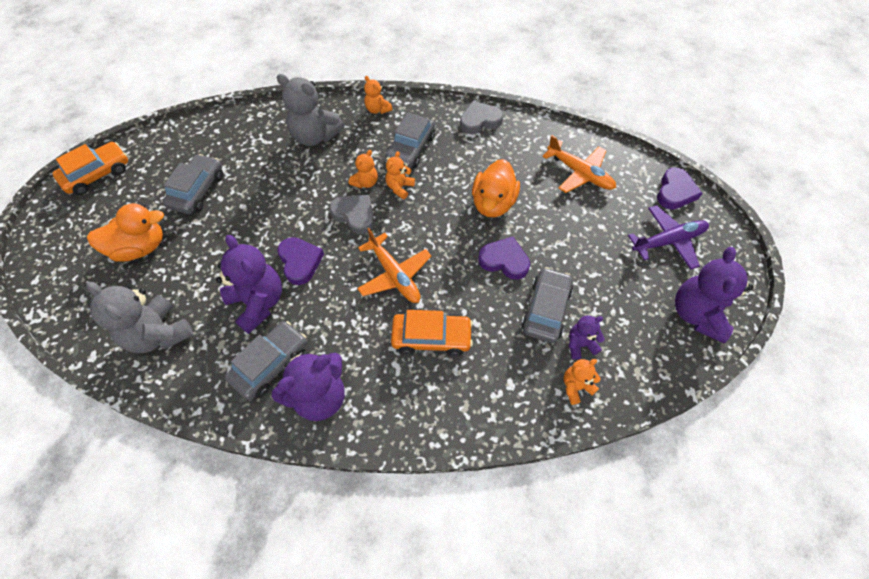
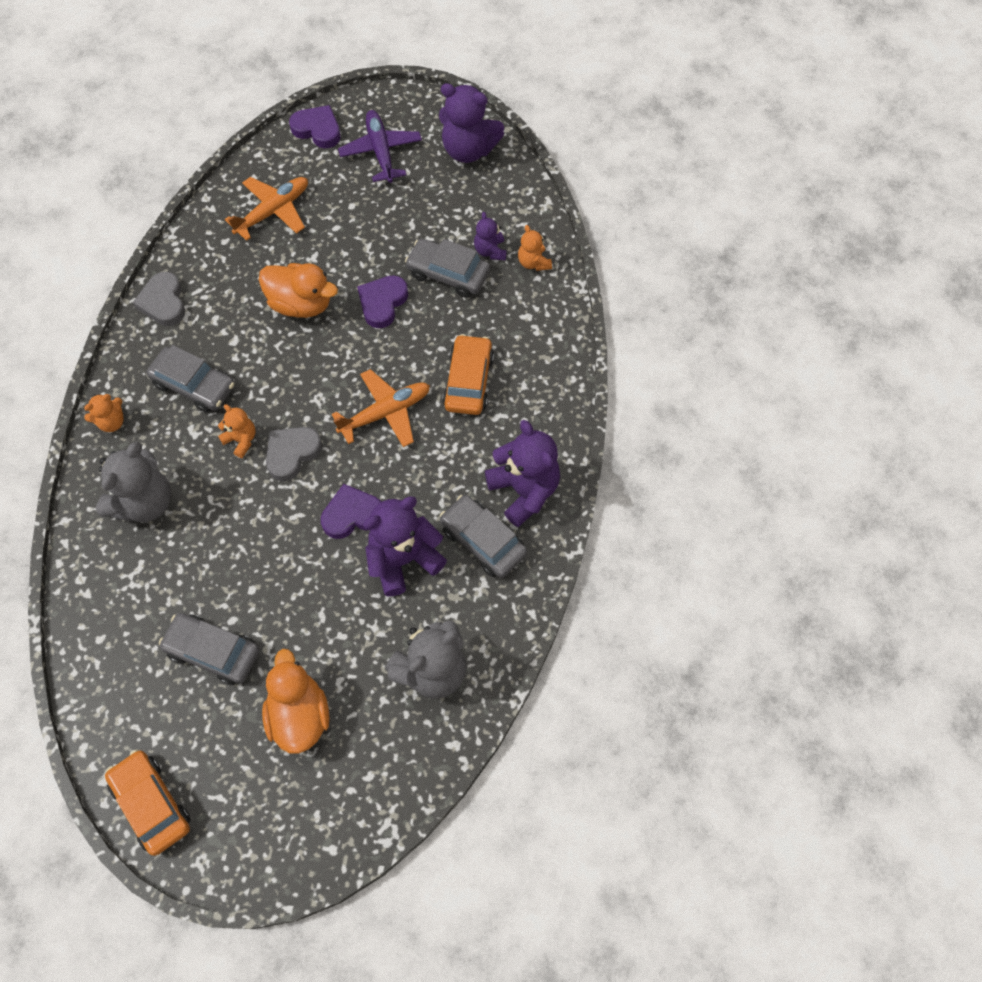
camera: 85 degrees left, 5 degrees up
(399, 187) = (257, 401): orange teddy bear -> none

